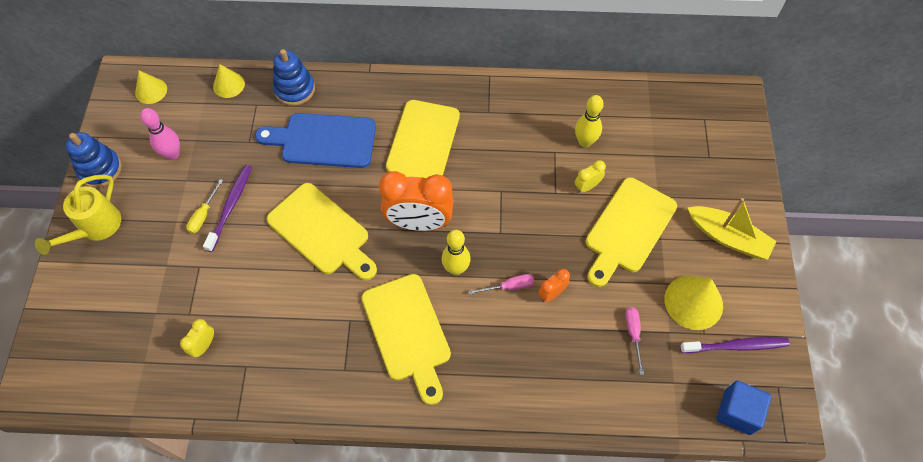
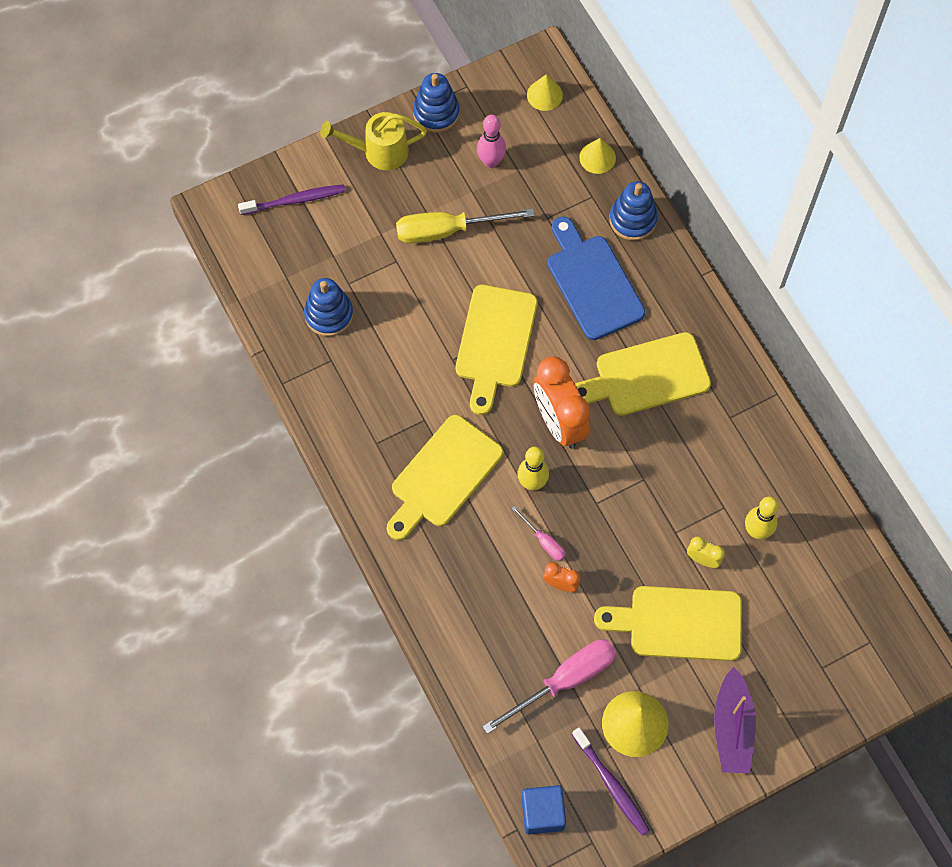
camera: 60 degrees right, 5 degrees up
(203, 215) = (447, 230): yellow screwdriver -> yellow screwdriver, size x2.02
(204, 345) = (329, 314): yellow clock -> blue stacking toy
(231, 206) = (470, 247): purple toothbrush -> purple toothbrush (295, 200)
(633, 334) = (564, 681): pink screwdriver -> pink screwdriver, size x2.02
(728, 237) = (732, 727): yellow boat -> purple boat

